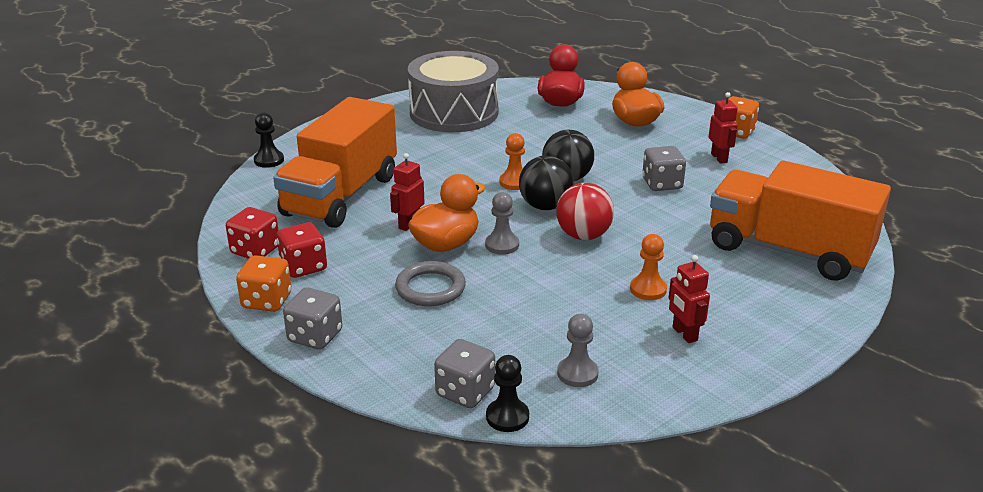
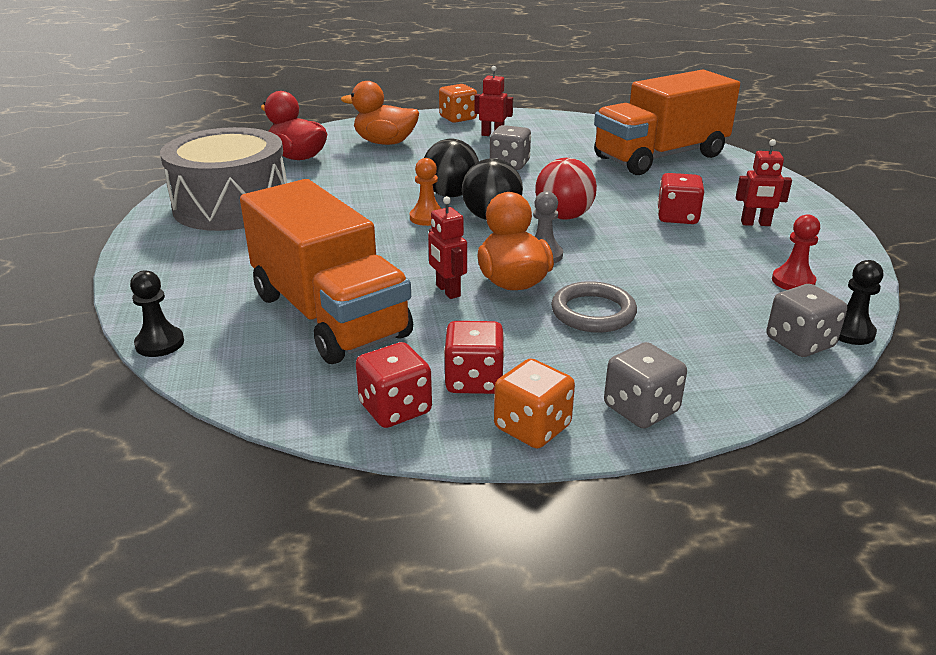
camera: 60 degrees left, 0 degrees up
(577, 373) = (793, 281): grey pawn -> red pawn
(648, 289) = (677, 217): orange pawn -> red dice

